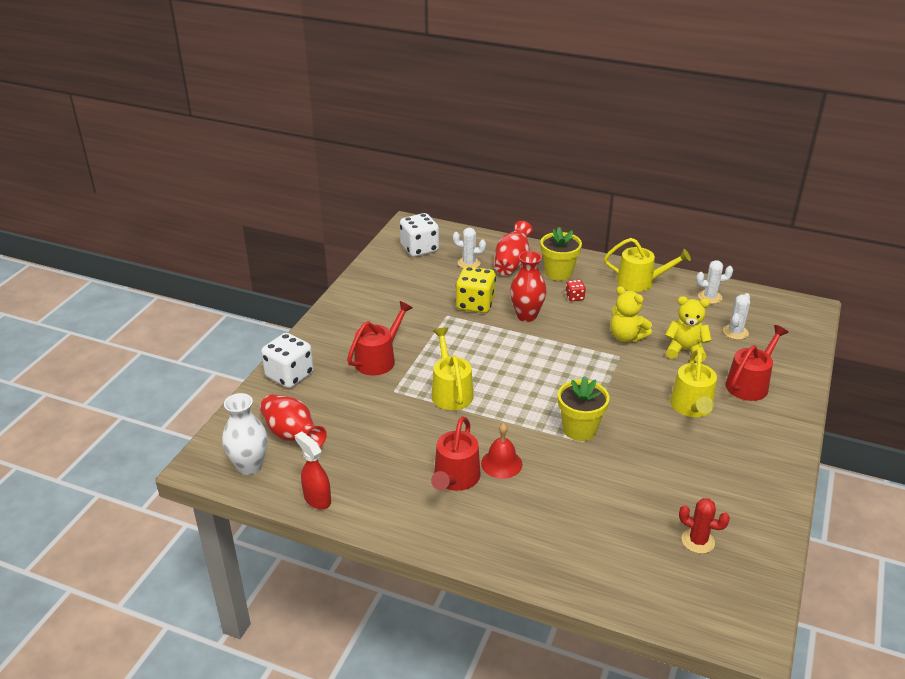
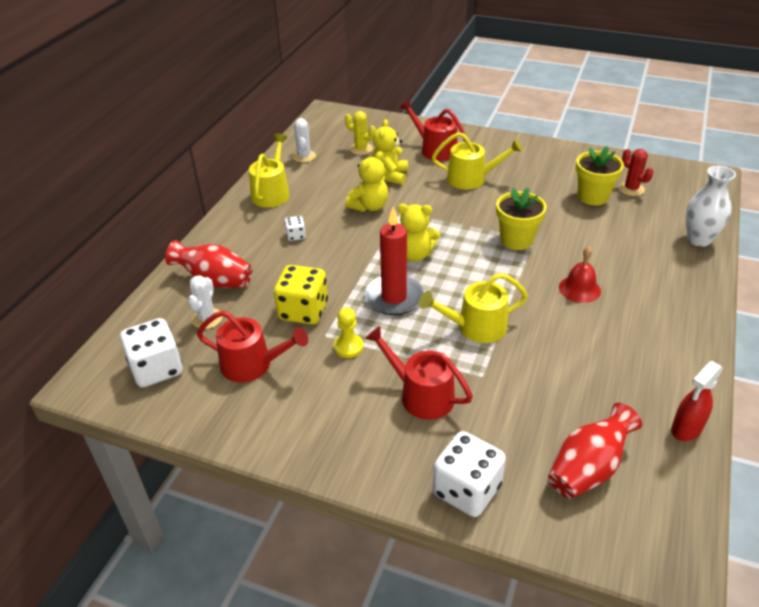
camera: 90 degrees left, 5 degrees up
(249, 466) = (659, 507): white vase -> white vase (698, 239)
(433, 326) = (348, 347): none -> yellow pawn
(455, 478) = (612, 320): red watering can -> red watering can (252, 364)
(490, 349) = (394, 297): none -> red candle
(526, 316) = (330, 270): red vase -> none
(551, 362) = (414, 255): none -> yellow teddy bear
(558, 273) = (244, 245): yellow flower pot -> yellow flower pot (592, 197)
(574, 297) = (296, 236): red dice -> white dice
(698, 541) = (631, 189): red cactus -> red cactus turned 60 degrees counterclockwise
(735, 332) = (361, 149): white cactus -> yellow cactus

